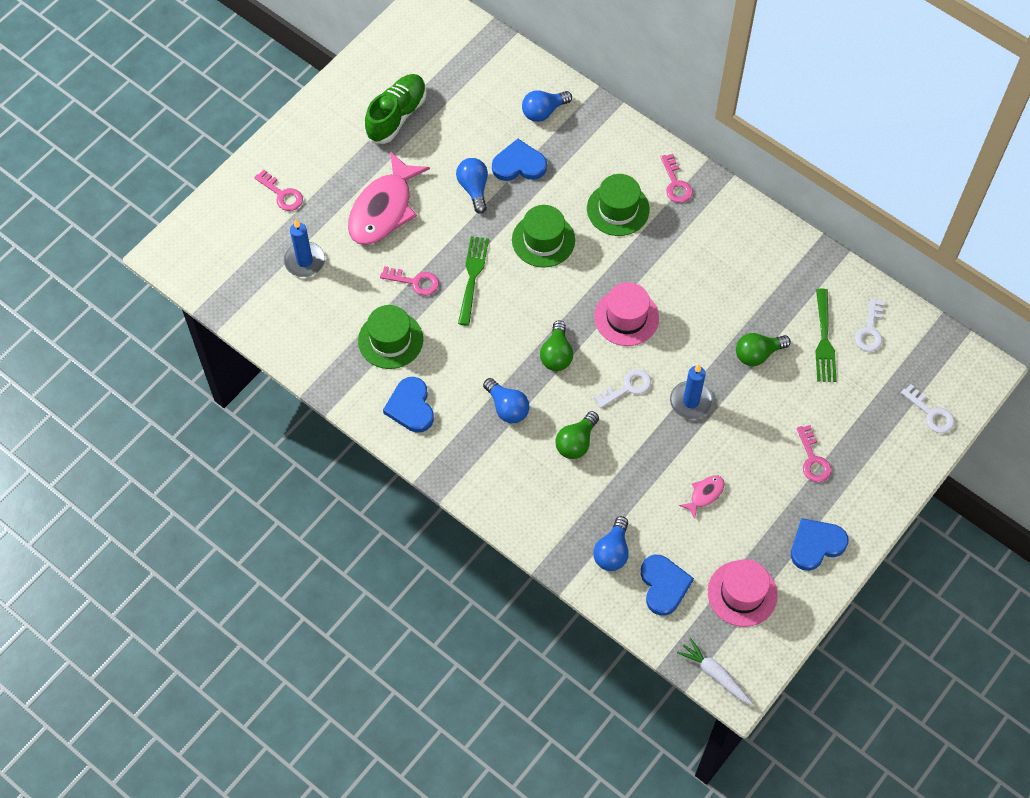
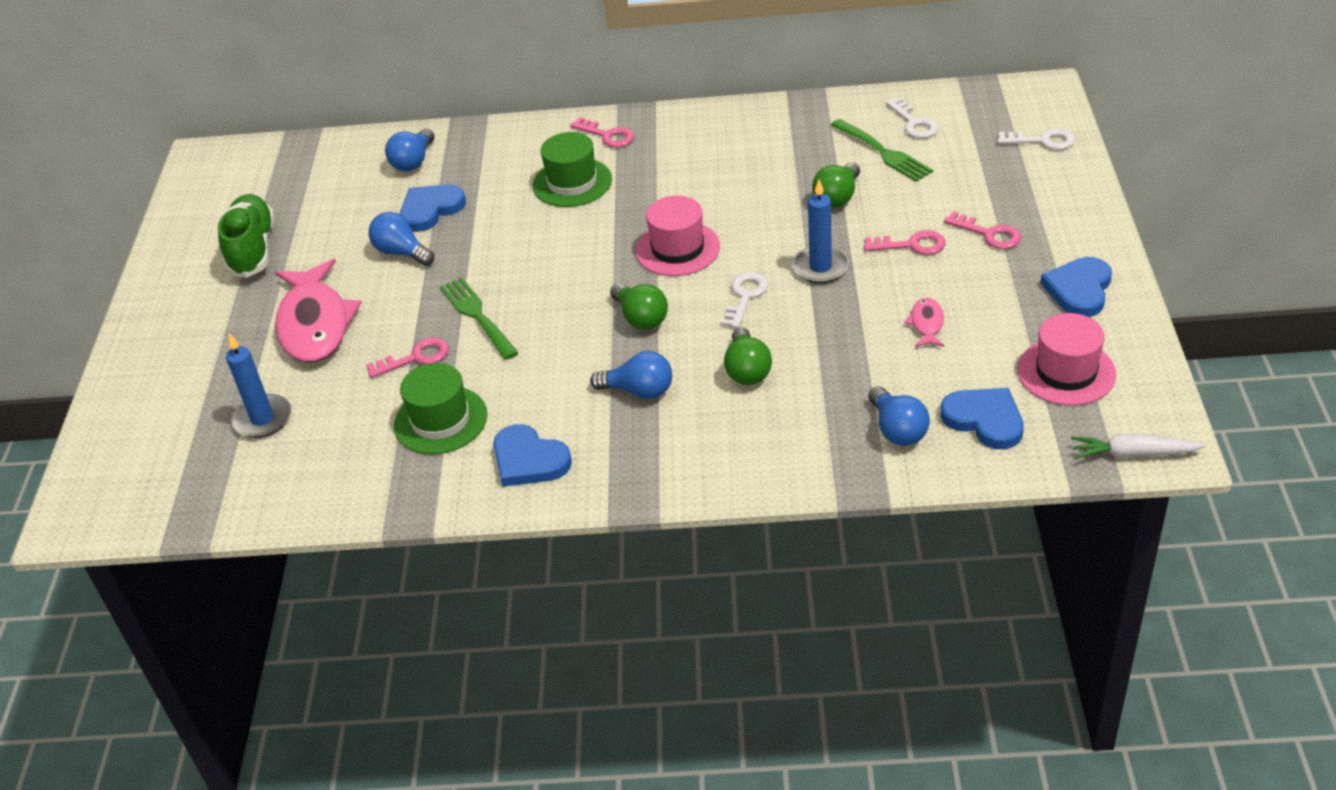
camera: 35 degrees left, 20 degrees down
(282, 194) = (176, 382): pink key -> pink key (911, 245)
(543, 240) = (522, 246): green hat -> none

